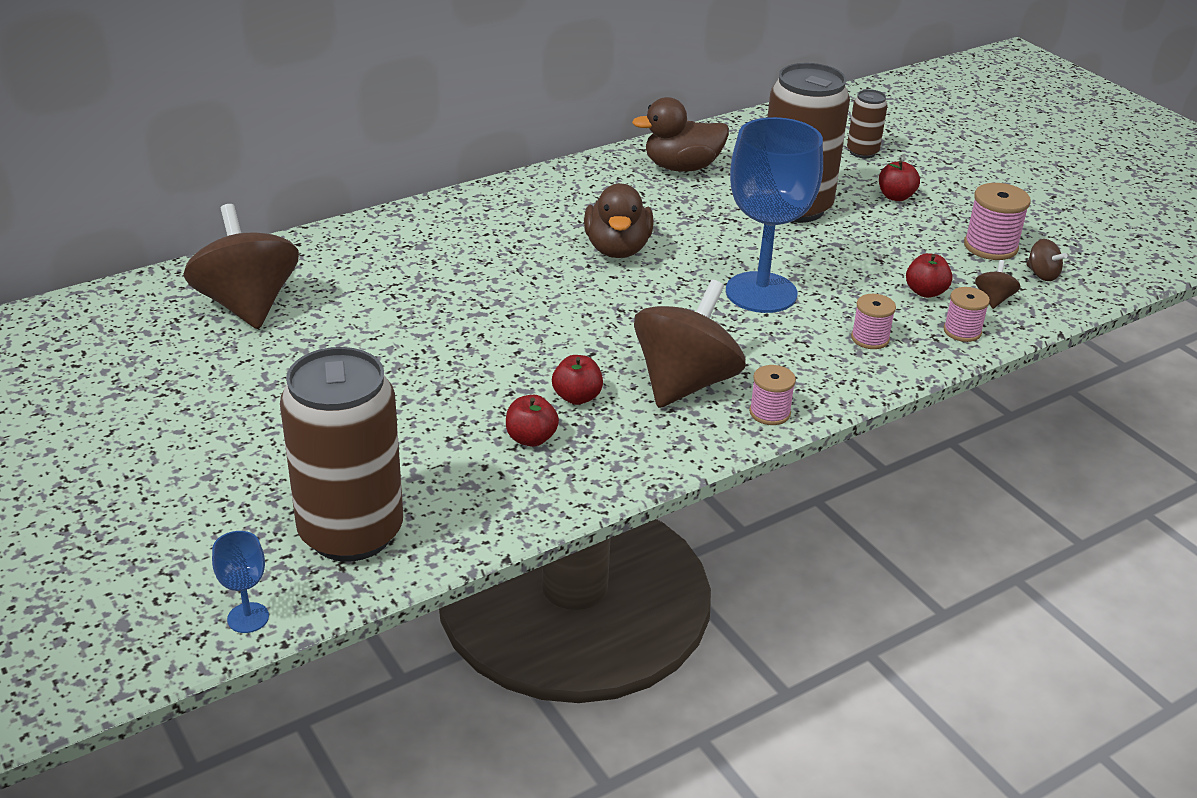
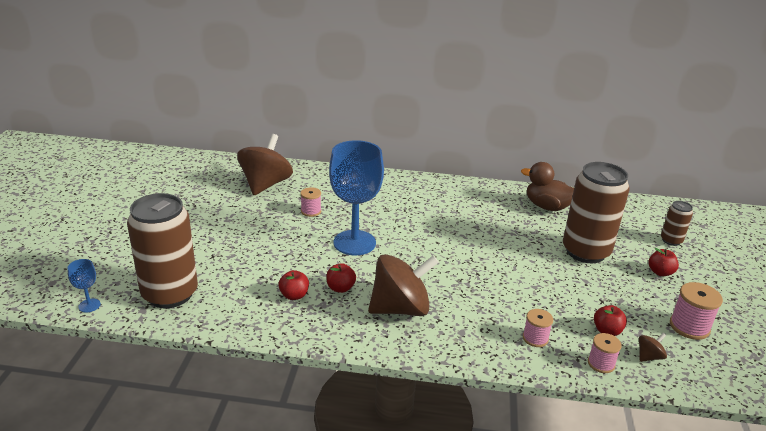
camera: 40 degrees right, 5 degrees down
(617, 249) = (457, 231): brown duck -> none
(761, 292) = (504, 285): blue goblet -> blue goblet (354, 243)
(769, 413) = (423, 346): pink spool -> pink spool (311, 211)
(1042, 274) = (705, 359): brown spinning top -> none

